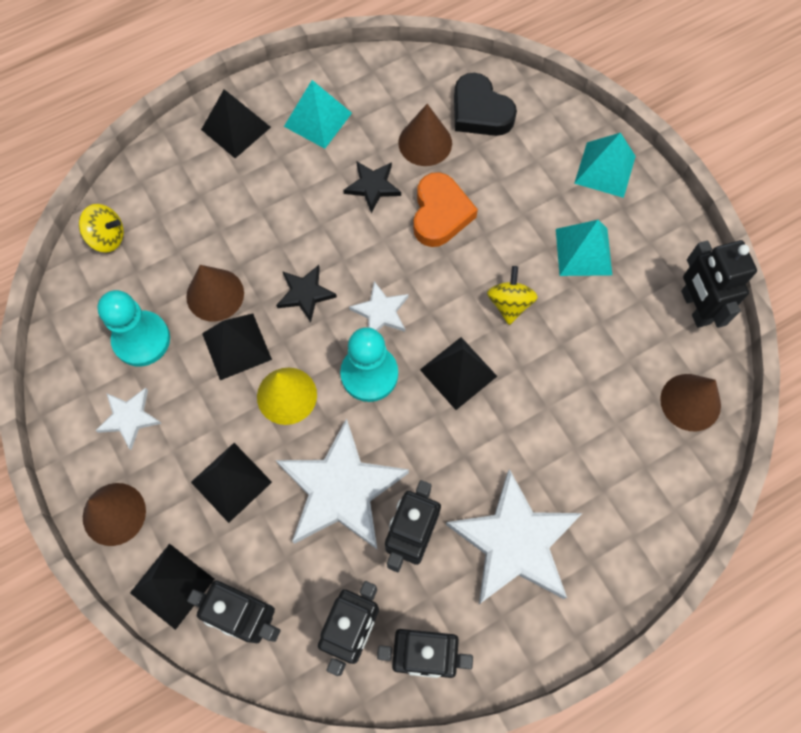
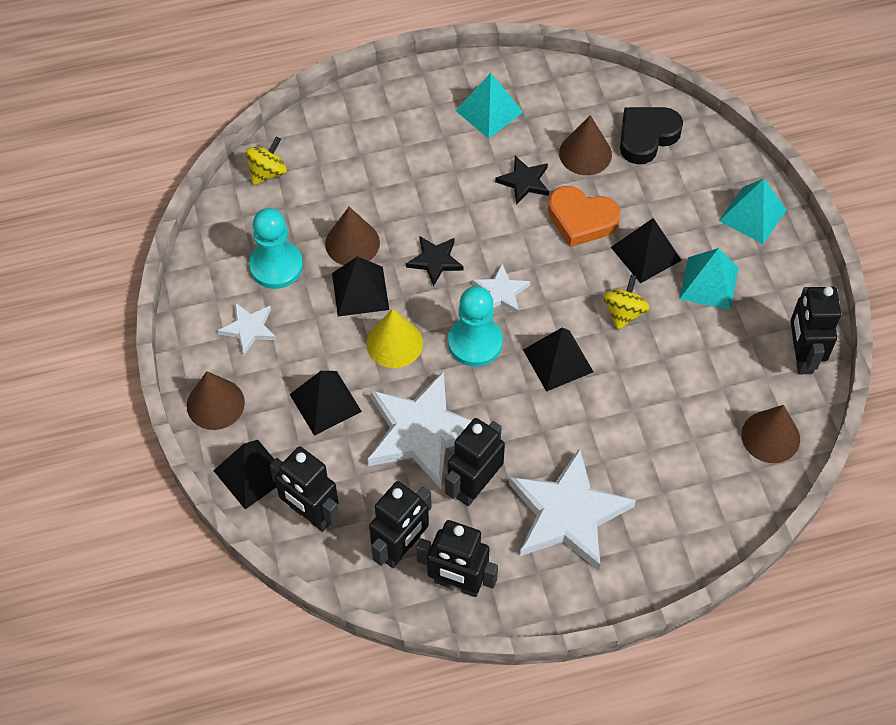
camera: 15 degrees right, 10 degrees down
(107, 237) = (267, 172): yellow spinning top -> yellow spinning top turned 75 degrees counterclockwise
(235, 128) = (410, 102): black pyramid -> black pyramid (645, 253)
(440, 214) = (581, 219): orange heart -> orange heart turned 90 degrees clockwise
(480, 111) = (646, 137): black heart -> black heart turned 75 degrees clockwise

